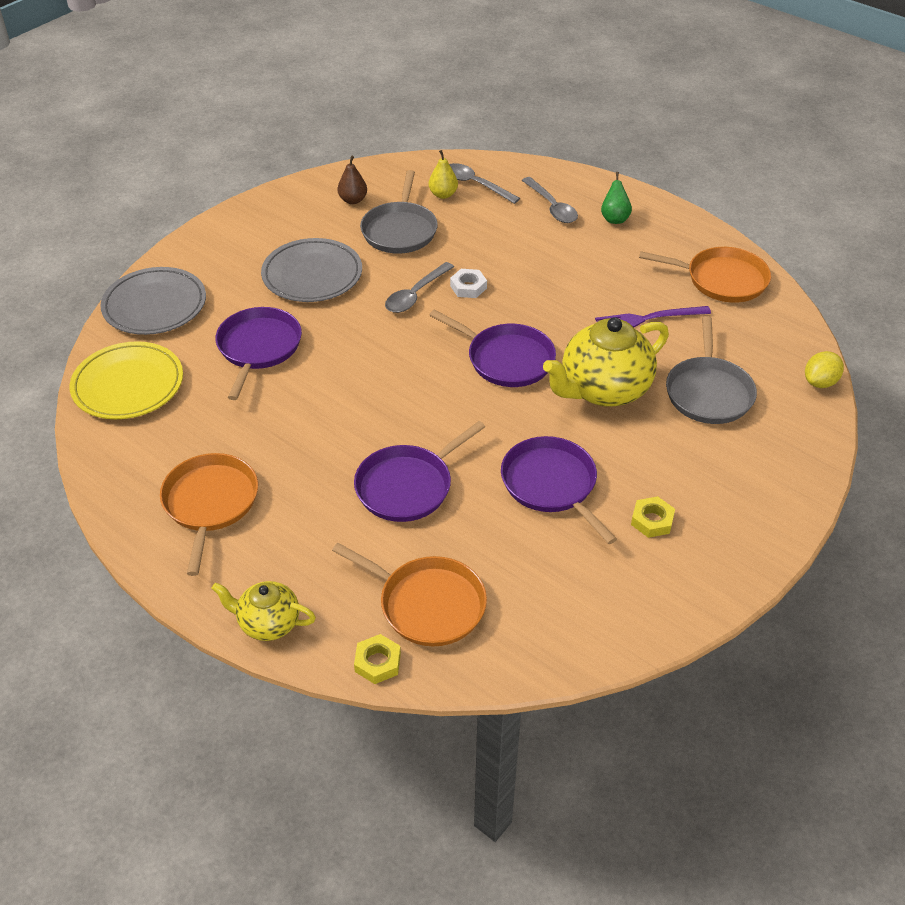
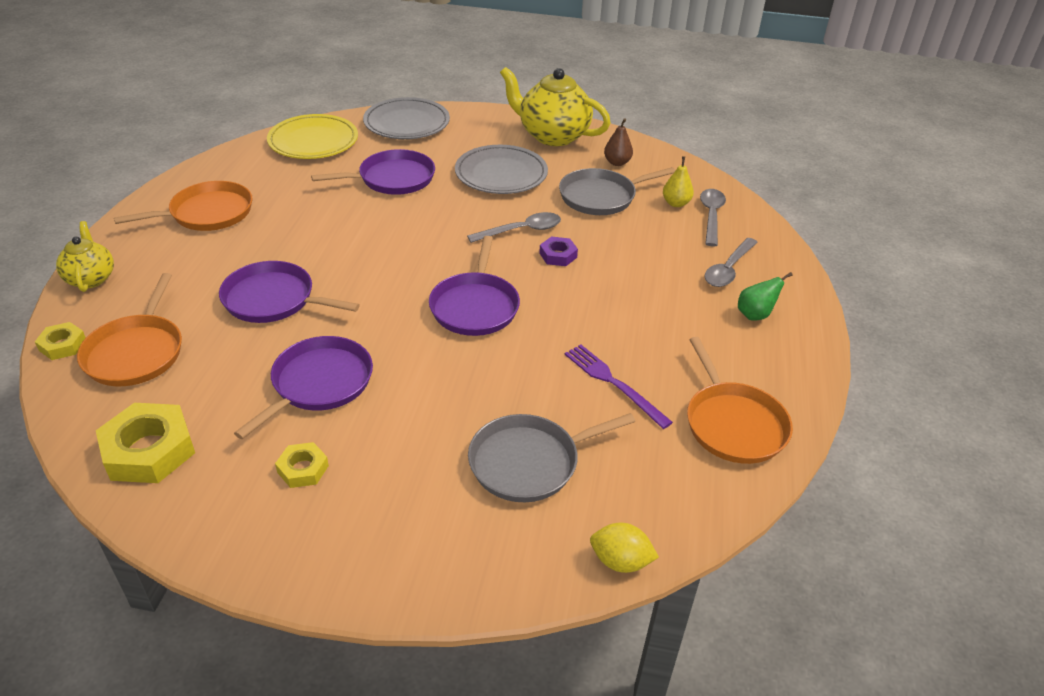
camera: 60 degrees right, 5 degrees down
(415, 295) = (521, 230): grey spoon -> grey spoon turned 150 degrees clockwise
(468, 287) = (558, 255): white nut -> purple nut
(577, 617) = (149, 450): none -> yellow nut
(603, 390) = (476, 381): yellow teapot -> yellow teapot (552, 135)

